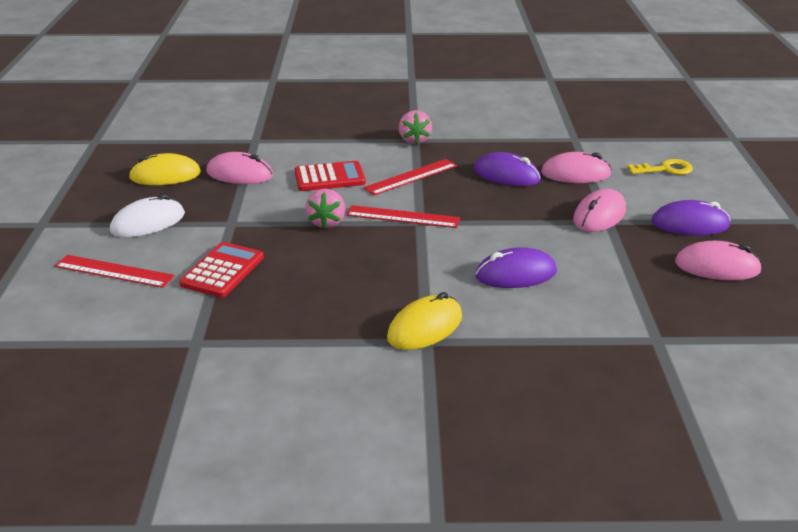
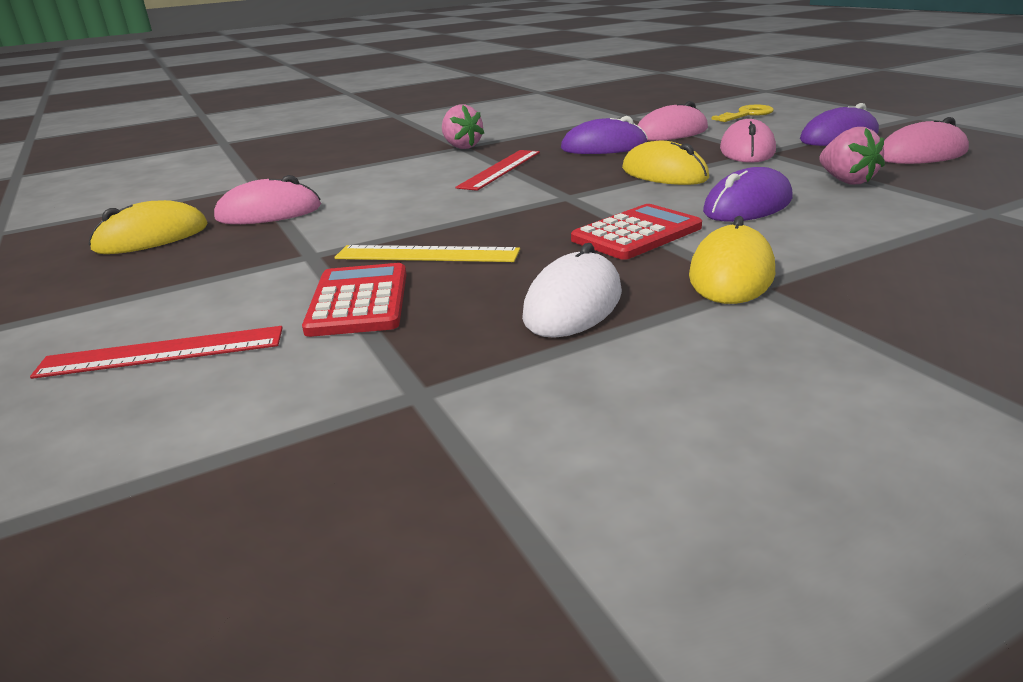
camera: 25 degrees left, 5 degrees down
(148, 222) = (171, 286): white mouse -> white mouse (573, 304)
(288, 246) = (427, 254): none -> yellow ruler
(327, 222) = (450, 222): pink strawberry -> pink strawberry (846, 181)
(329, 177) = (399, 190): red calculator -> red calculator (636, 234)
(403, 217) = (540, 197): red ruler -> none
(507, 221) = (664, 174): none -> yellow mouse

